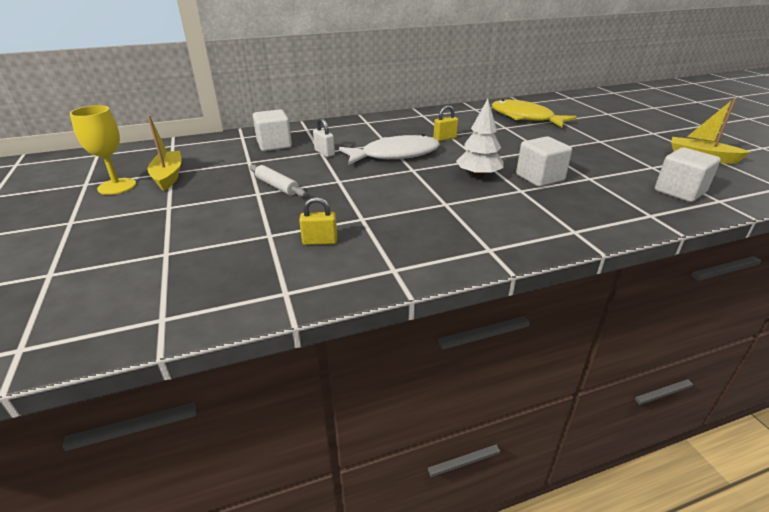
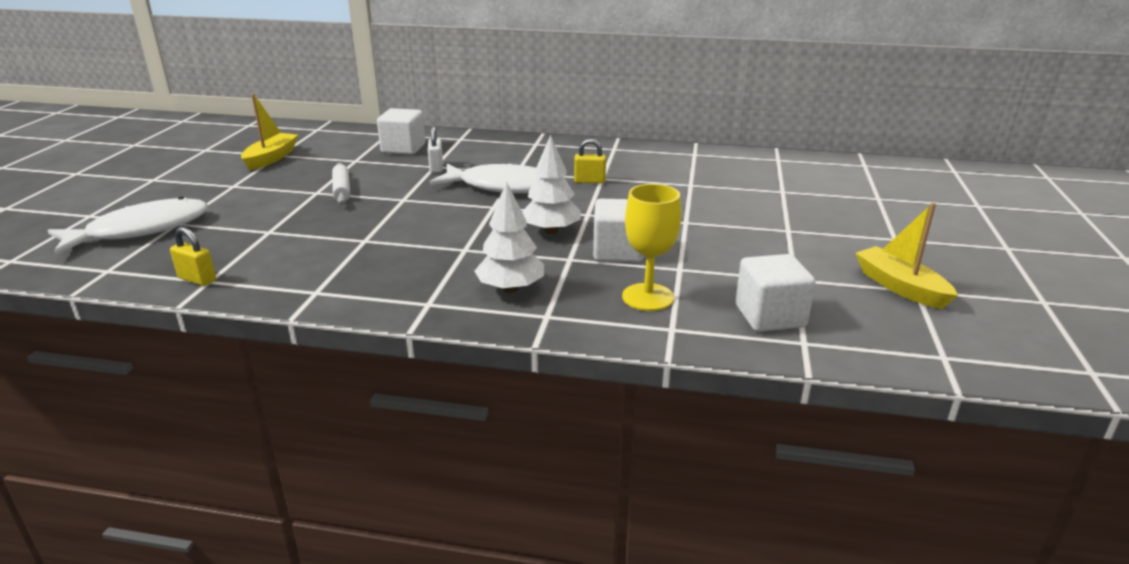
camera: 30 degrees right, 5 degrees down
(117, 186) = (222, 157): yellow goblet -> yellow goblet (648, 297)
(136, 271) = (141, 230): none -> white fish
(320, 241) = (297, 249): yellow padlock -> yellow padlock (197, 279)
(522, 221) = (511, 288): none -> white tree
(525, 118) = (740, 178): yellow fish -> none

